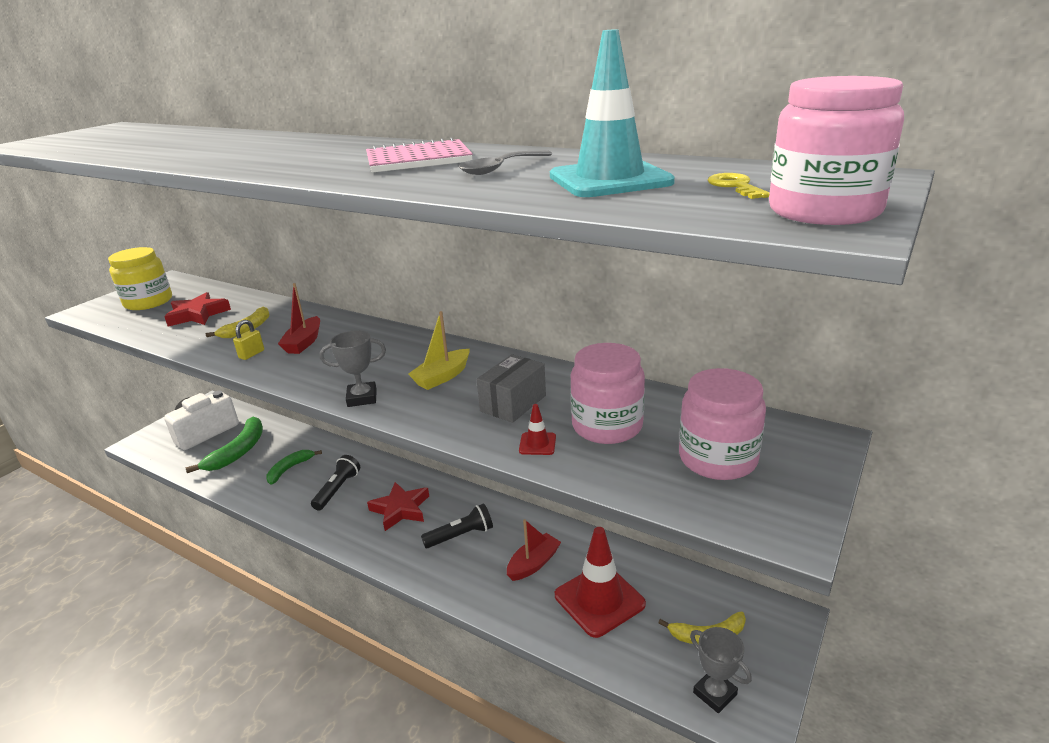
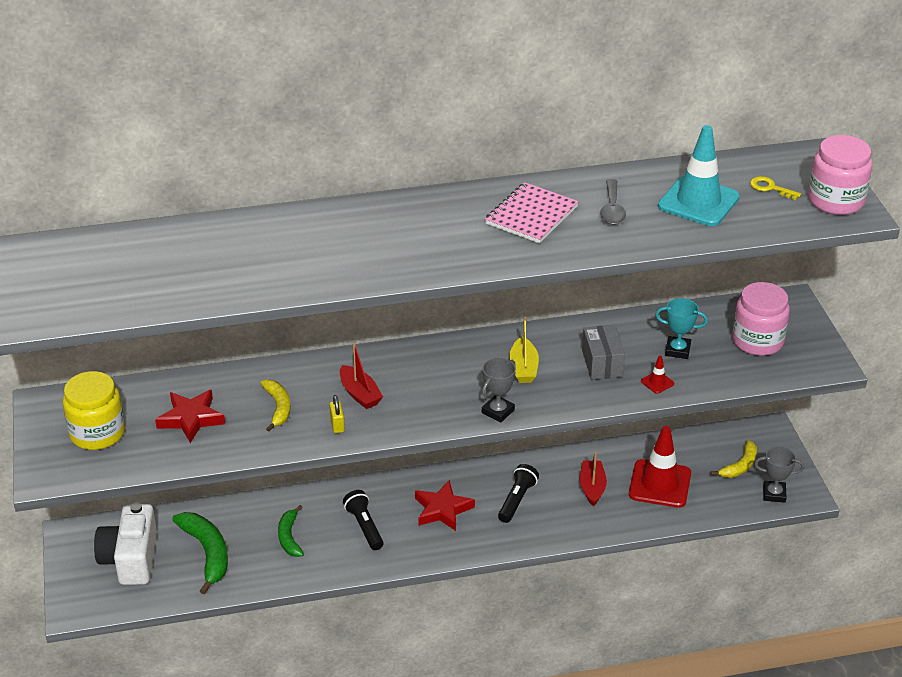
camera: 45 degrees left, 10 degrees up
(607, 426) = (677, 350): pink jar -> turquoise trophy

